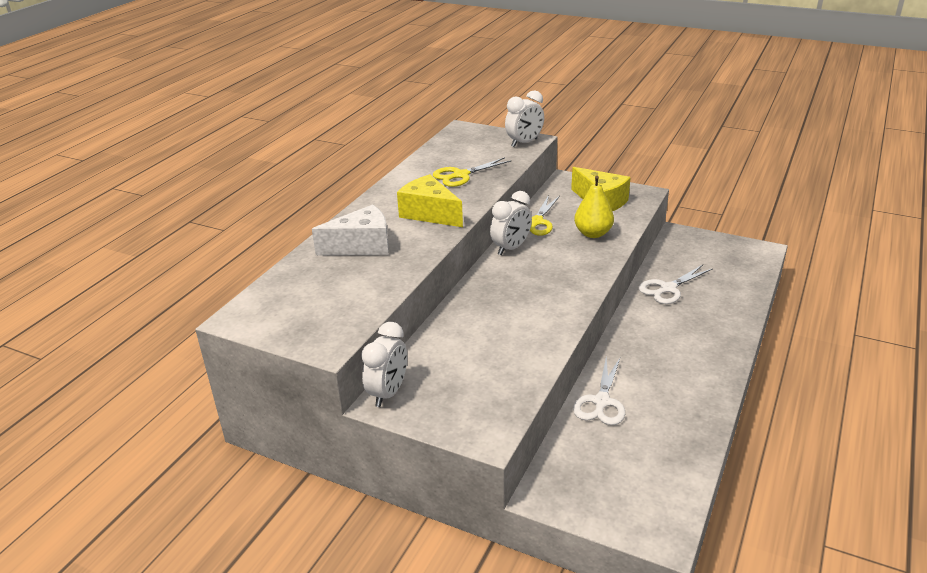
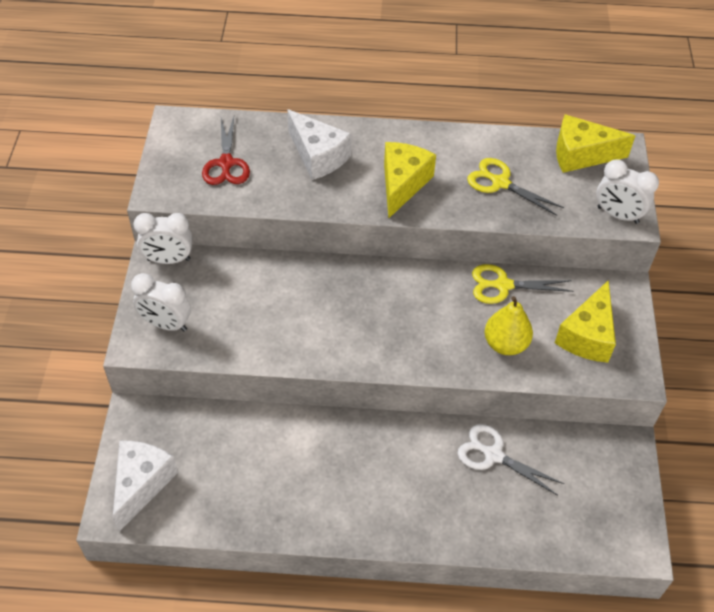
camera: 65 degrees right, 20 degrees up
(326, 296) = (226, 163): none -> red scissors
(457, 142) = (581, 155): none -> yellow cheese
(511, 248) = (436, 278): white clock -> white clock (166, 324)
(601, 402) = (267, 431): white scissors -> none
(633, 504) = (141, 484): none -> white cheese

